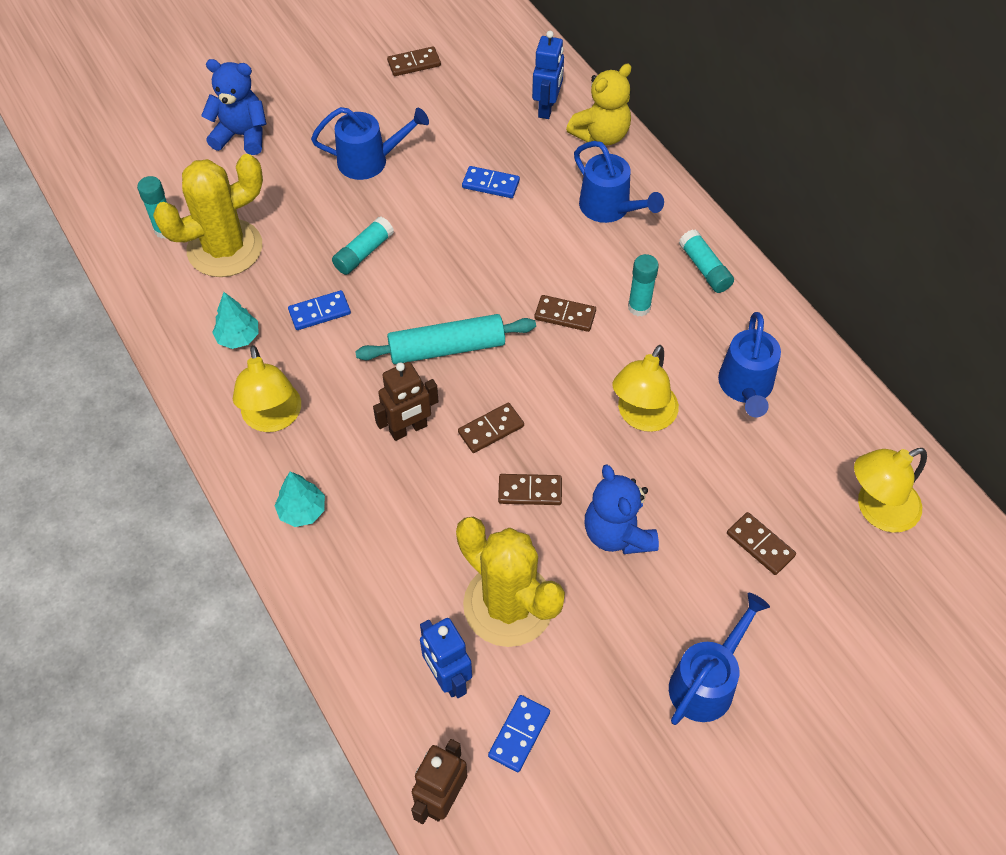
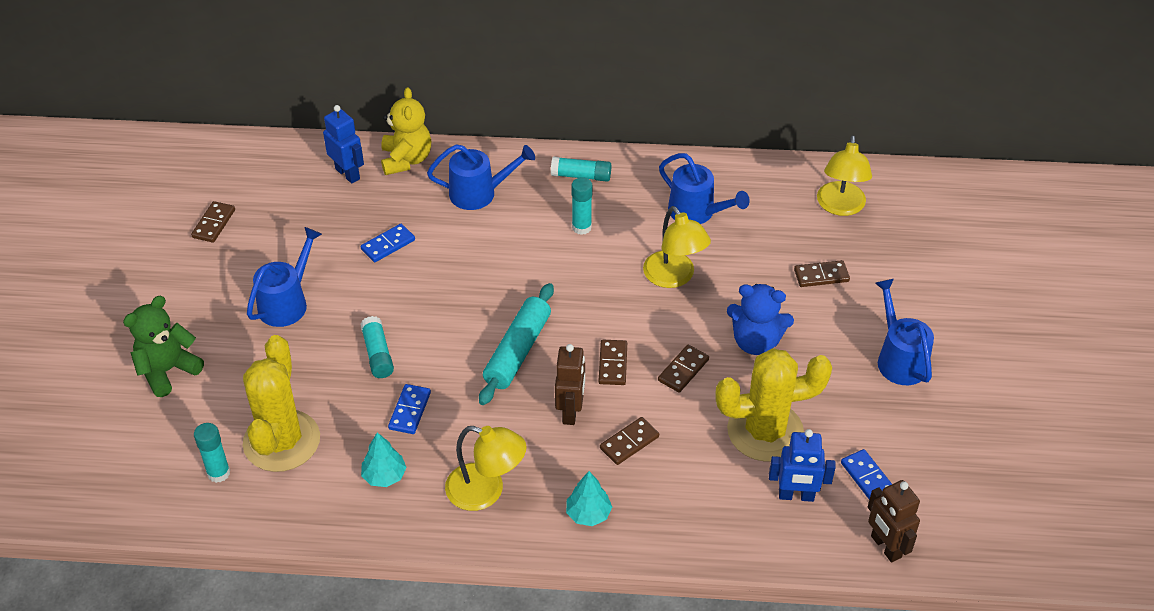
camera: 55 degrees left, 10 degrees down
(242, 135) = (168, 371): blue teddy bear -> green teddy bear
(565, 315) = (551, 270): brown domino -> brown domino (629, 442)

